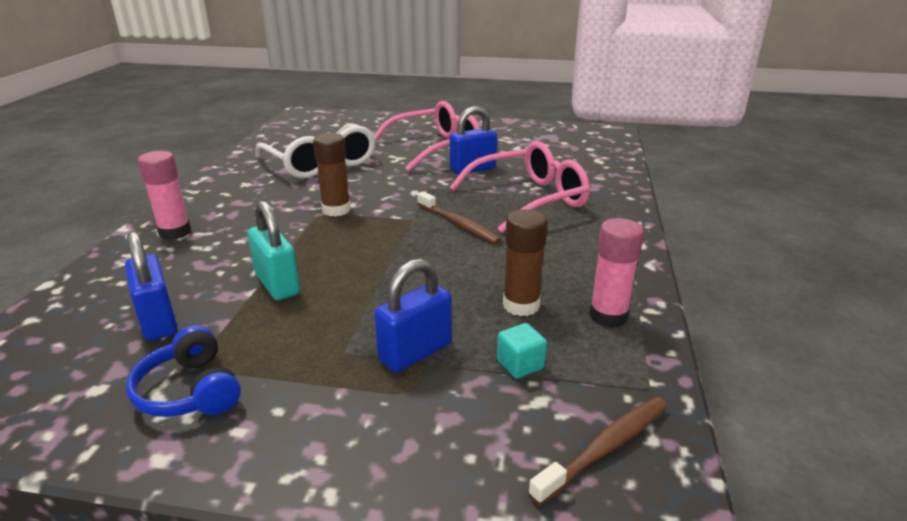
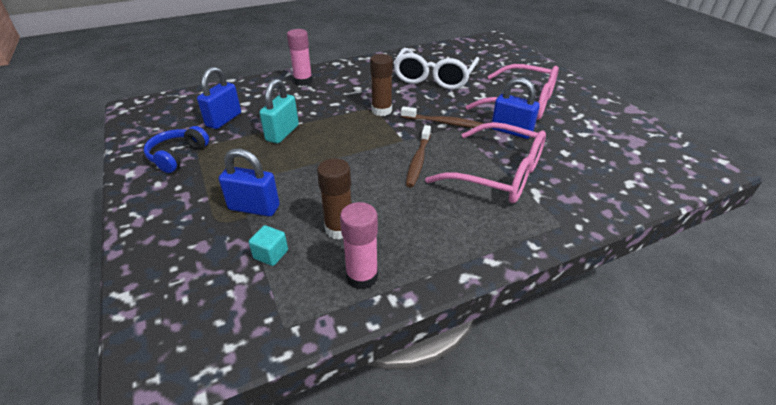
camera: 55 degrees right, 10 degrees up
(605, 447) = (208, 324): brown toothbrush -> brown toothbrush (444, 123)

